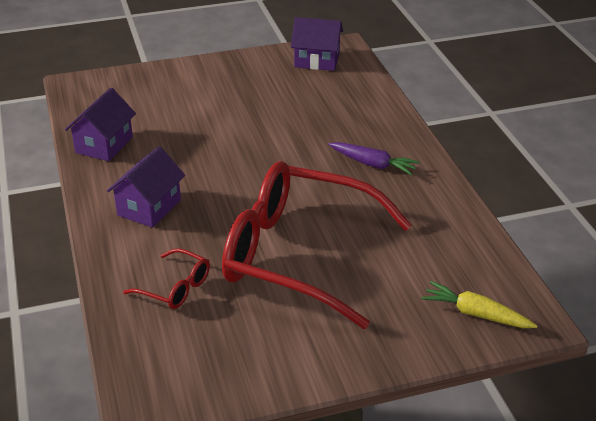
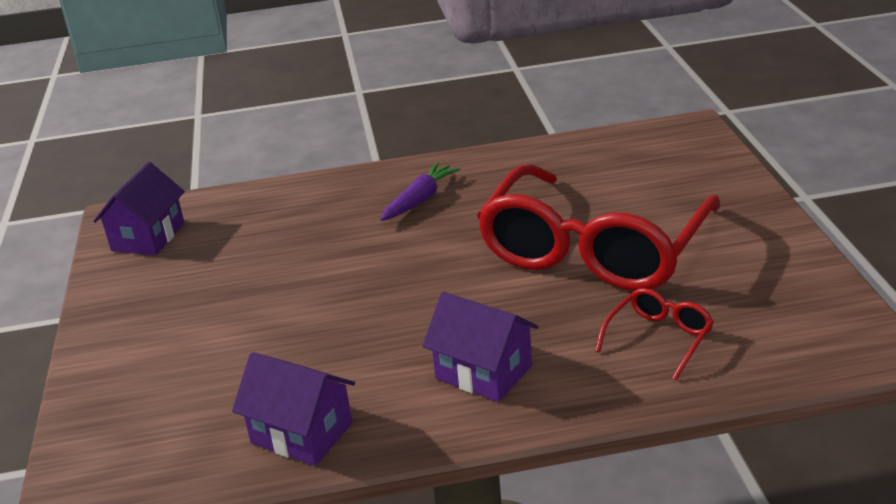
camera: 80 degrees left, 5 degrees down
(476, 314) = (684, 153): yellow carrot -> none

